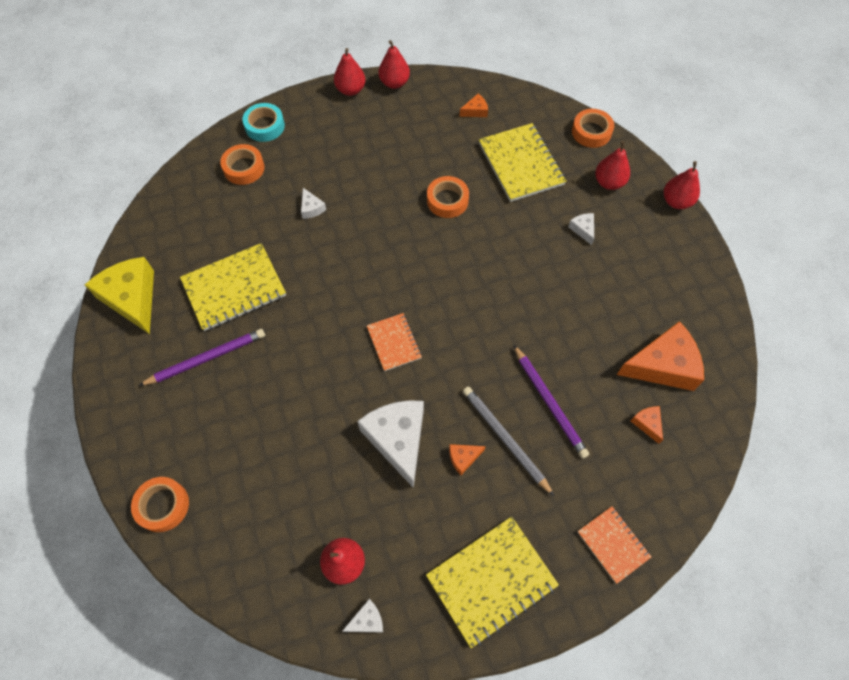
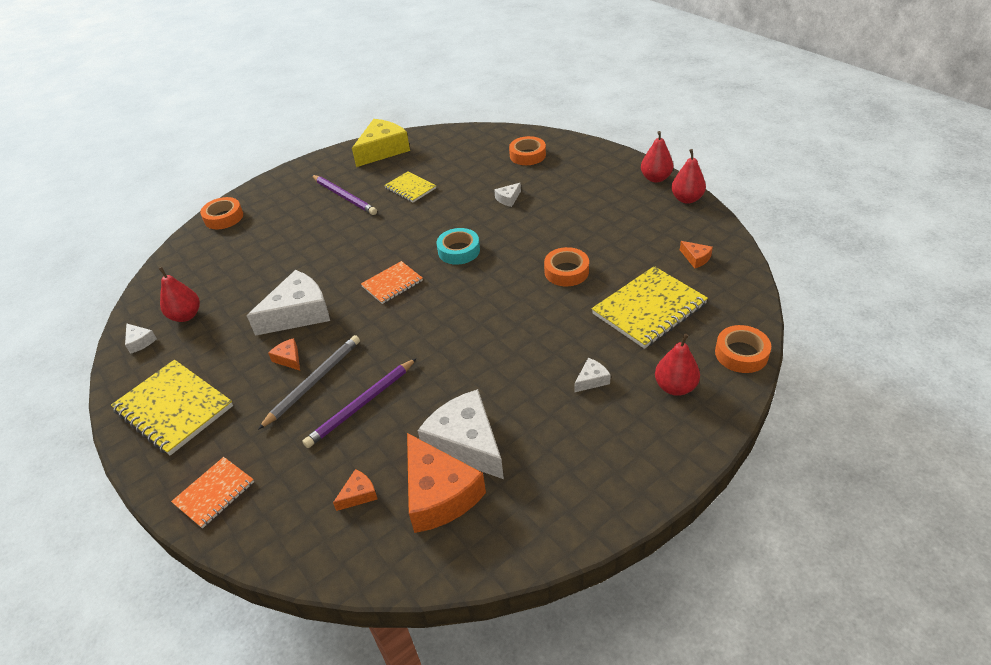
camera: 75 degrees right, 20 degrees down
(234, 288) = (410, 188): yellow notebook -> yellow notebook, size x0.58
(265, 126) = (578, 150): turquoise tape -> turquoise tape (459, 251)
(619, 333) = (466, 443): none -> white cheese
(676, 201) = (690, 459): red pear -> none

